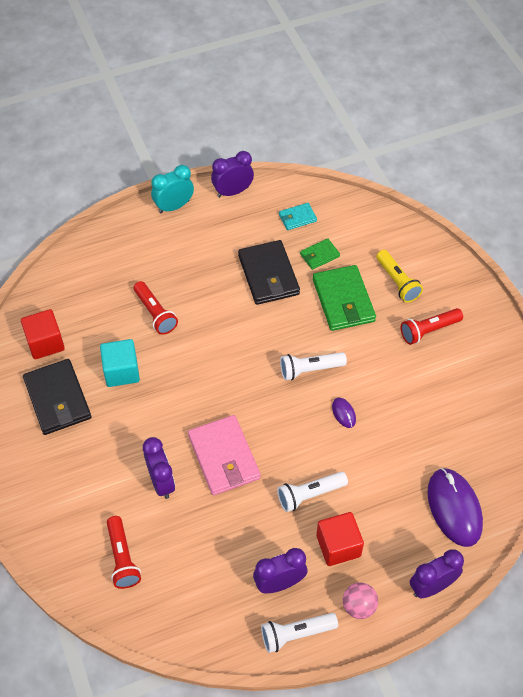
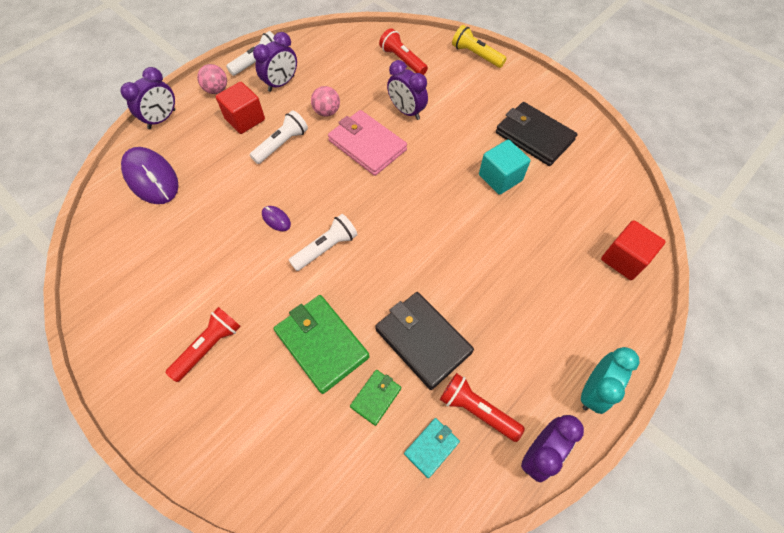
camera: 155 degrees right, 5 degrees up
(45, 343) = (586, 175): red cube -> red cube (624, 259)
(155, 313) = (512, 243): red flashlight -> red flashlight (477, 410)
(245, 517) = (327, 112): none -> pink ball
(397, 282) = (264, 400): yellow flashlight -> yellow flashlight (476, 55)

